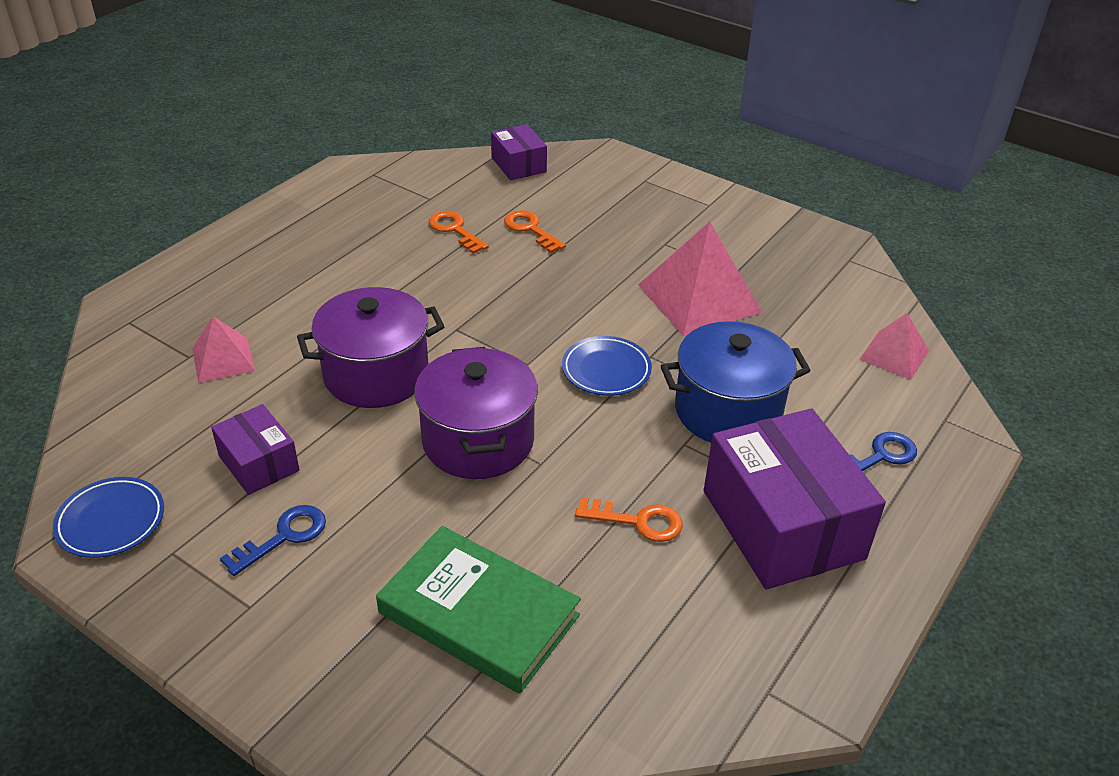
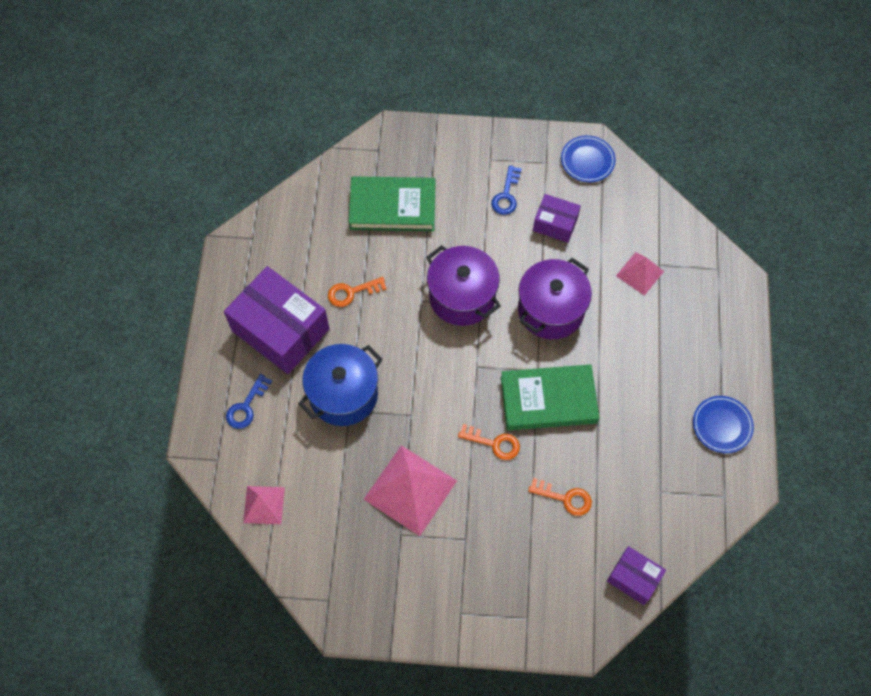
camera: 150 degrees right, 25 degrees up
(455, 230) = (614, 465): orange key -> orange key (494, 443)
(469, 301) = (548, 400): none -> green book
(606, 370) = (429, 387): blue plate -> blue plate (722, 425)

